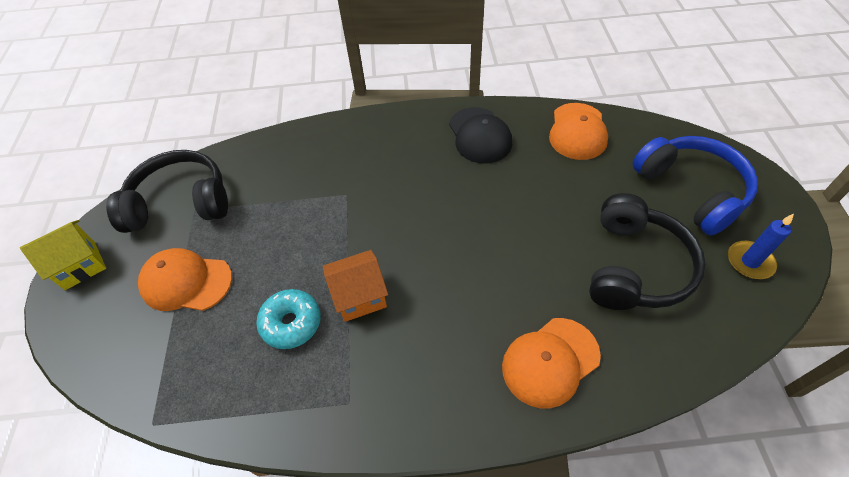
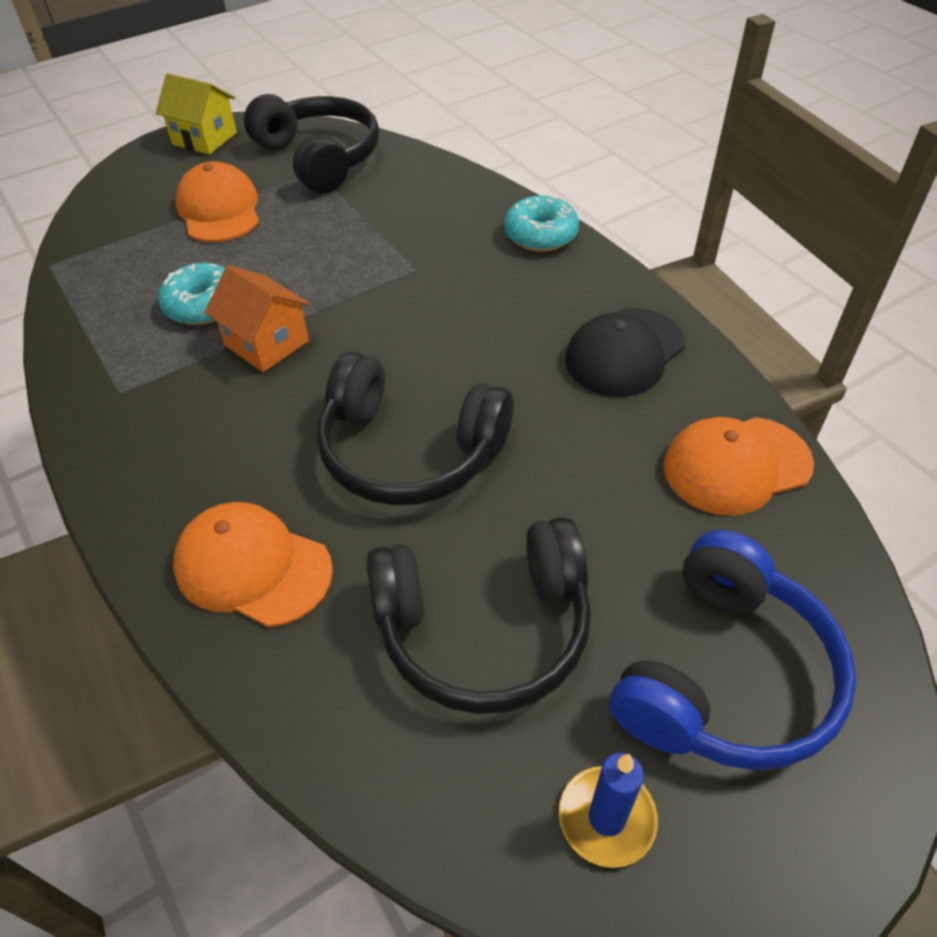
camera: 60 degrees right, 5 degrees down
(360, 127) = (540, 235): none -> turquoise donut
(499, 254) = (409, 451): none -> black headphones

